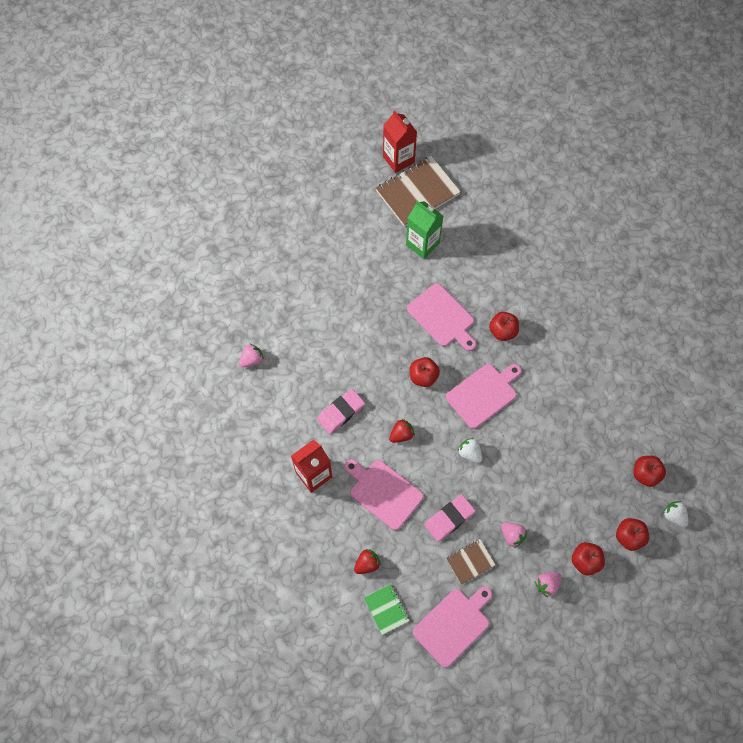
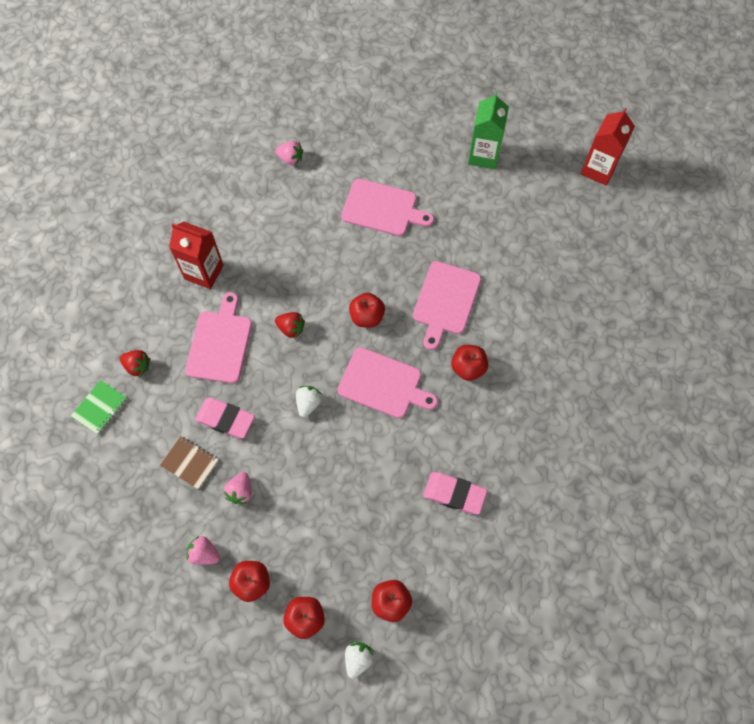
camera: 60 degrees right, 0 degrees up
(341, 412) = (282, 262): pink eraser -> pink eraser (454, 494)
(417, 192) = (573, 206): brown notebook -> none
(422, 244) = (516, 241): green carton -> green carton (483, 155)
(453, 625) = (114, 479): pink cutting board -> pink cutting board (382, 208)

